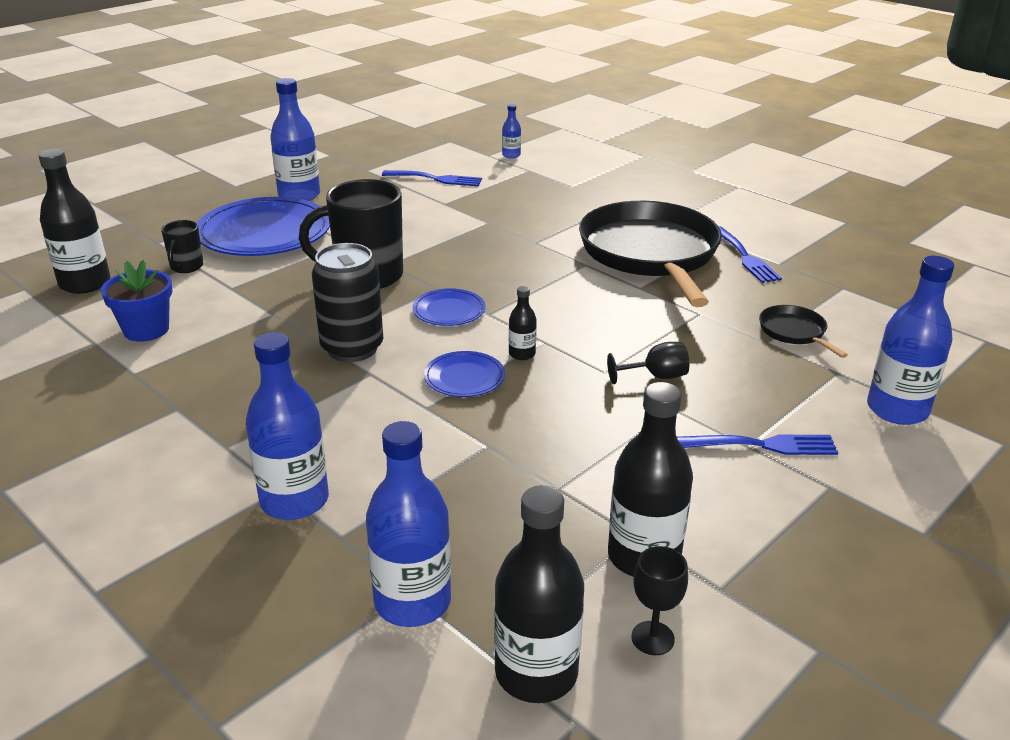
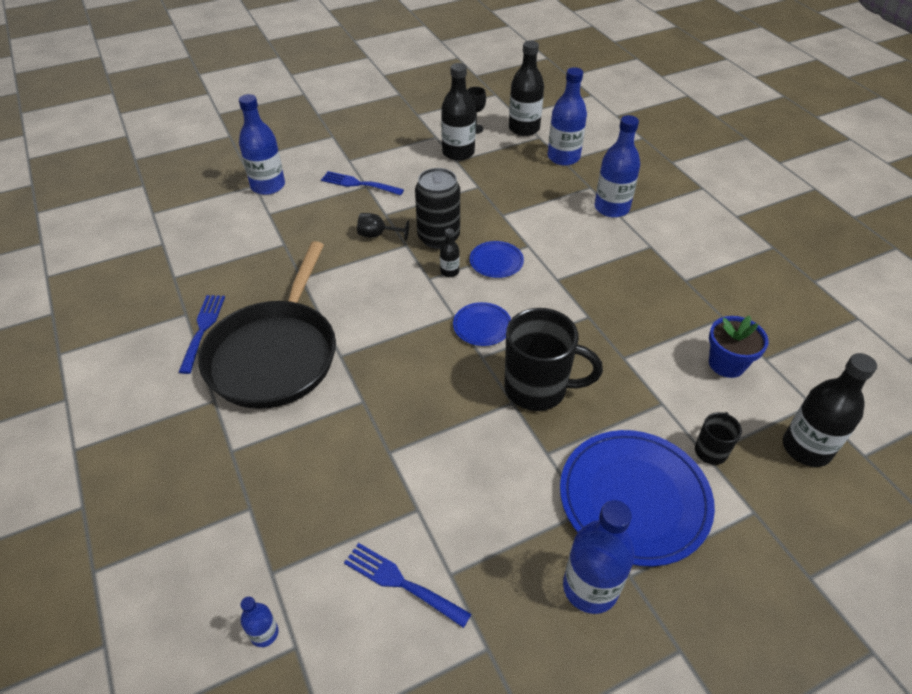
camera: 160 degrees left, 15 degrees up
(352, 348) = (565, 304): black can -> black can (438, 237)
(794, 332) = (258, 247): black pan -> none

